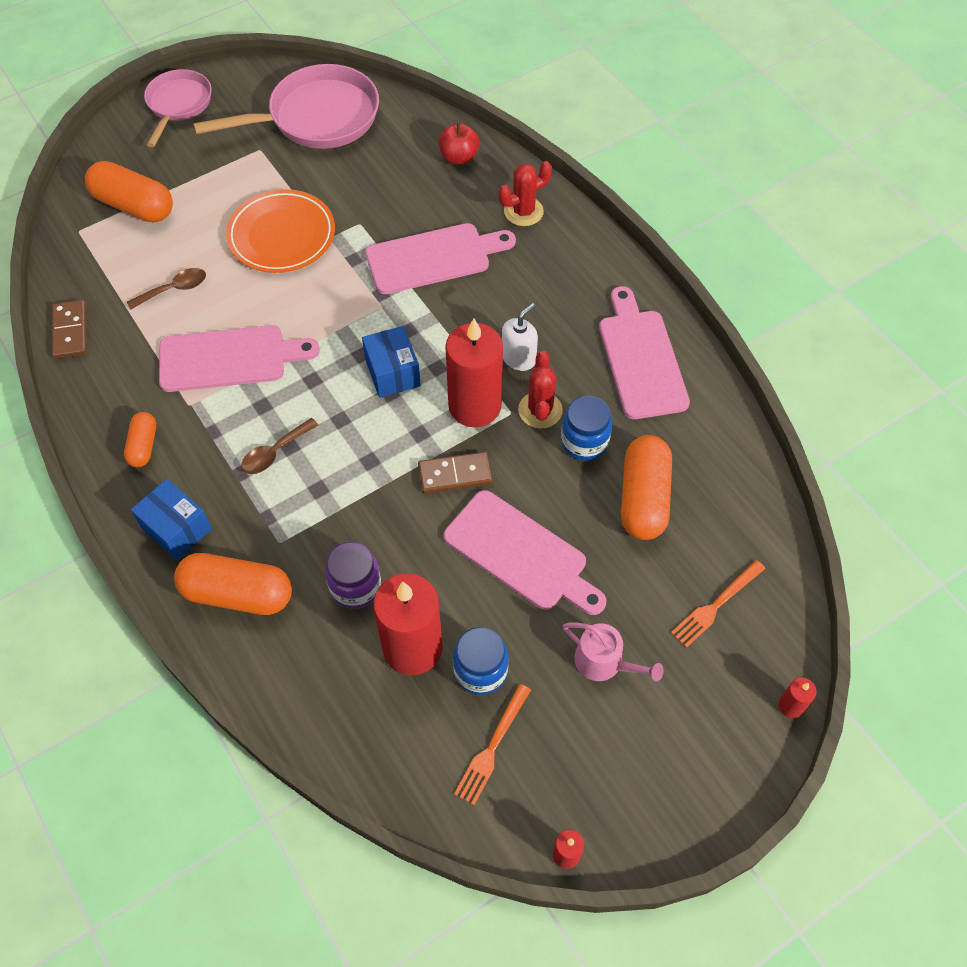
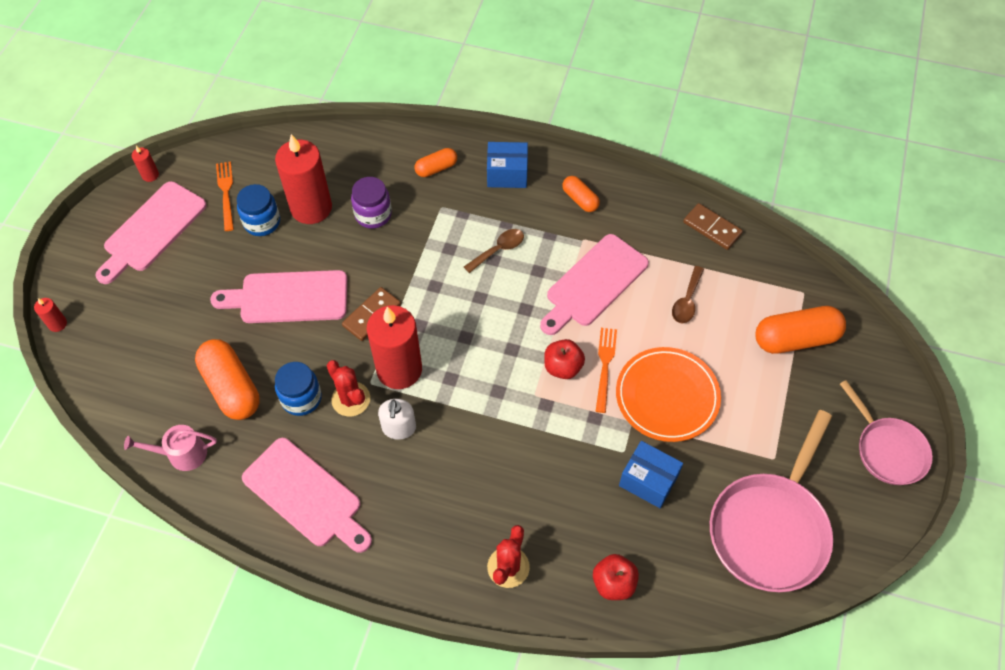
camera: 140 degrees right, 0 degrees up
(237, 594) = (436, 168): orange capsule -> orange capsule, size x0.55
(275, 452) = (498, 250): brown spoon -> brown spoon turned 45 degrees clockwise
(335, 311) = (563, 367): none -> red apple
(392, 372) = (477, 352): blue box -> blue box (648, 481)
(433, 258) = (537, 464): pink cutting board -> pink cutting board (152, 230)
(604, 662) = (191, 273): pink watering can -> pink watering can (182, 454)
(715, 606) = (138, 350): orange fork -> orange fork (605, 365)

